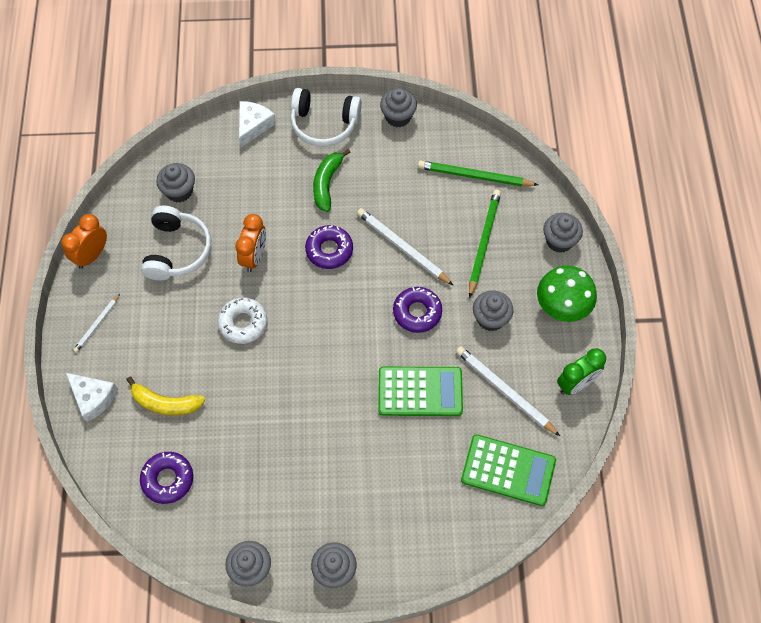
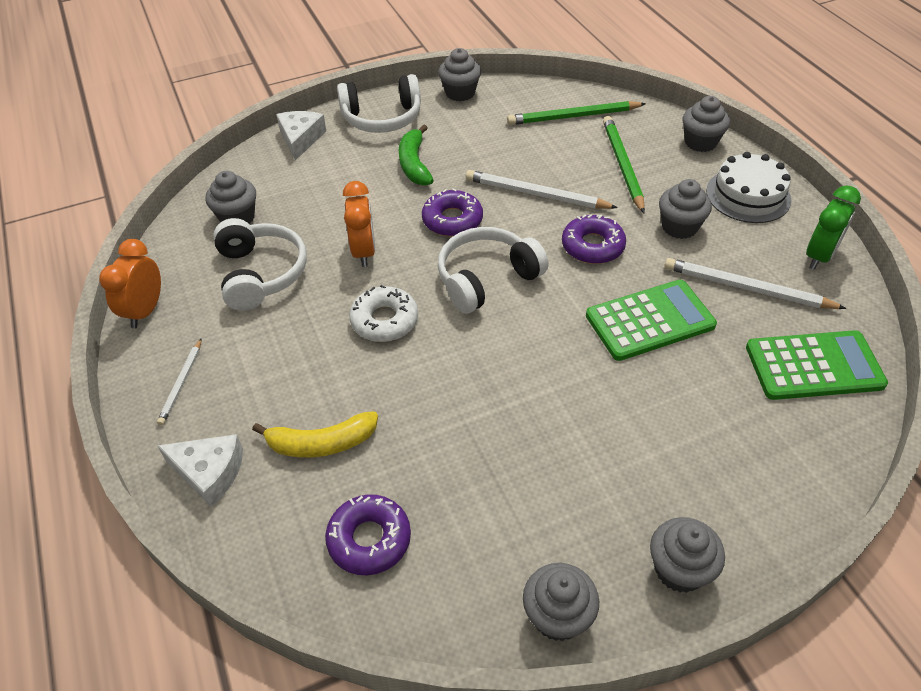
camera: 20 degrees left, 15 degrees down
(327, 313) = (486, 279): none -> white headphones
(561, 308) = (748, 195): green mushroom -> white cake

